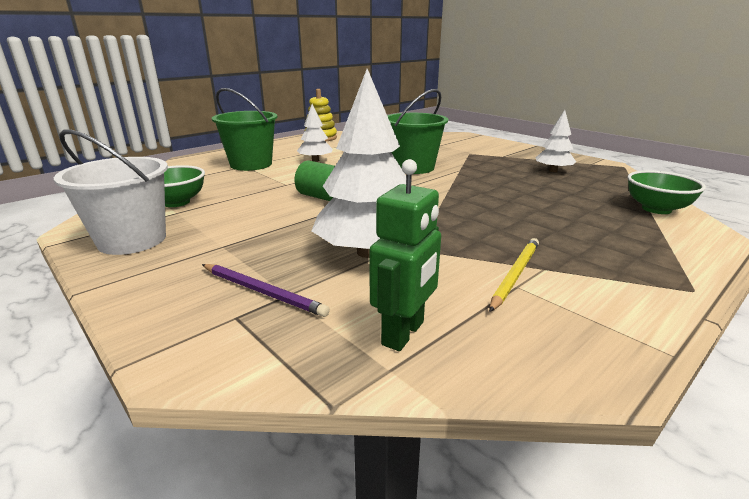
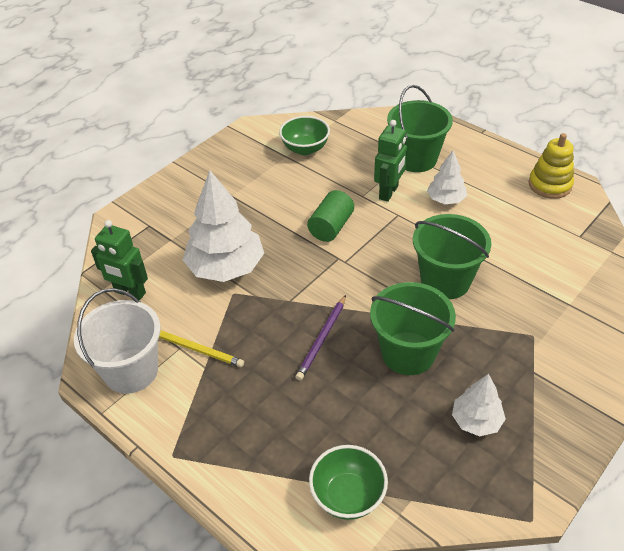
camera: 85 degrees right, 20 degrees up
(132, 240) = (237, 154): white bucket -> white bucket (131, 371)
(262, 291) = (173, 228): purple pencil -> purple pencil (322, 339)
(290, 175) = (389, 192): none -> green robot
(494, 182) = (408, 353): none -> green bucket

